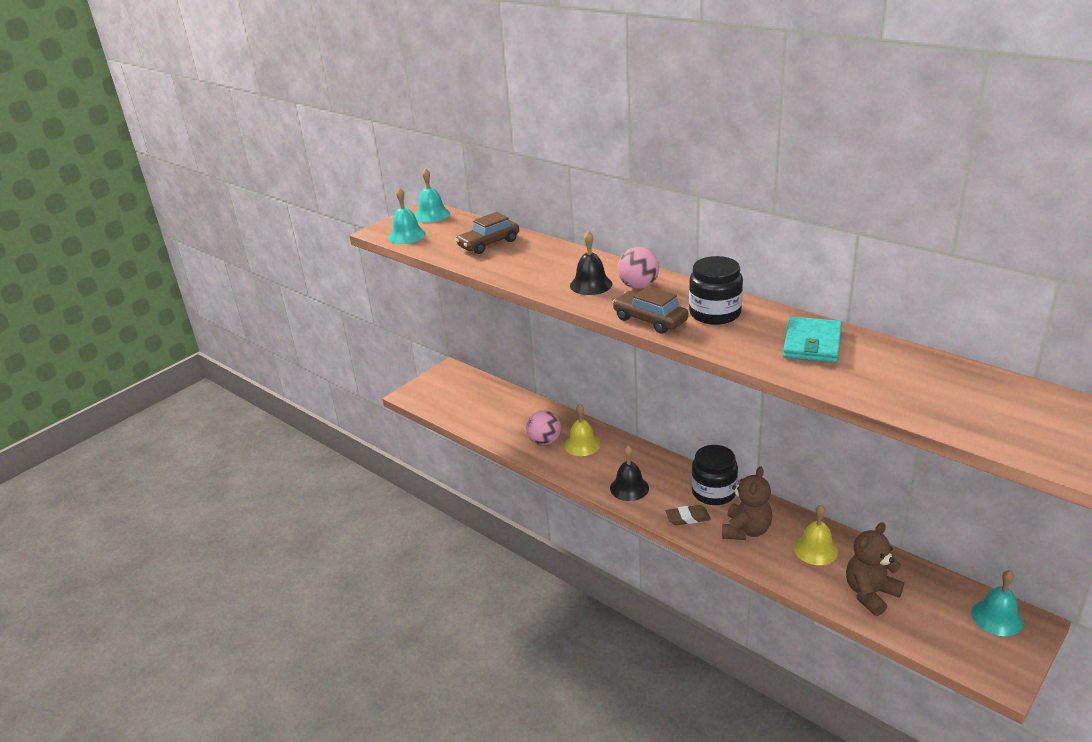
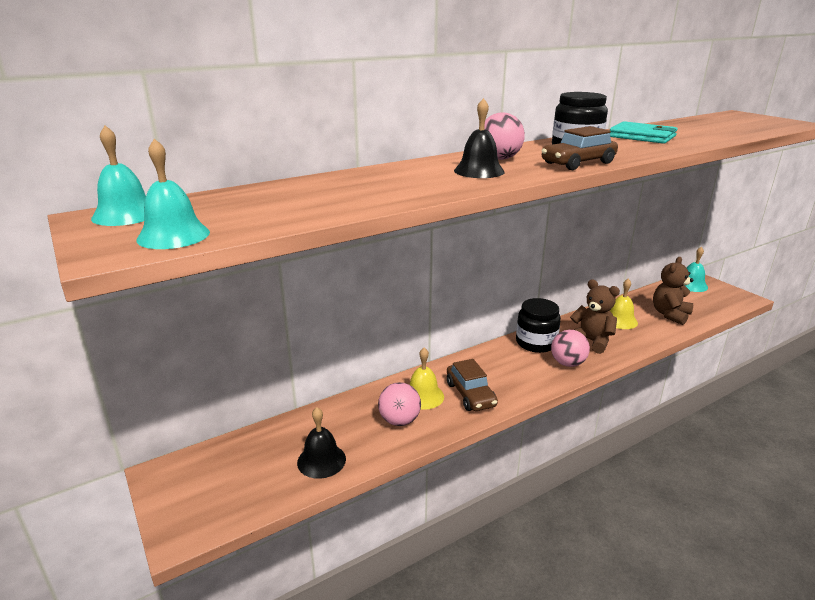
camera: 75 degrees left, 5 degrees down
(489, 244) = (299, 196): brown car -> brown car (470, 394)
(629, 488) = (511, 383): black bell -> black bell (321, 460)
(688, 518) = (567, 363): brown eraser -> pink ball
(870, 594) = (670, 314): brown teddy bear -> brown teddy bear turned 60 degrees clockwise

